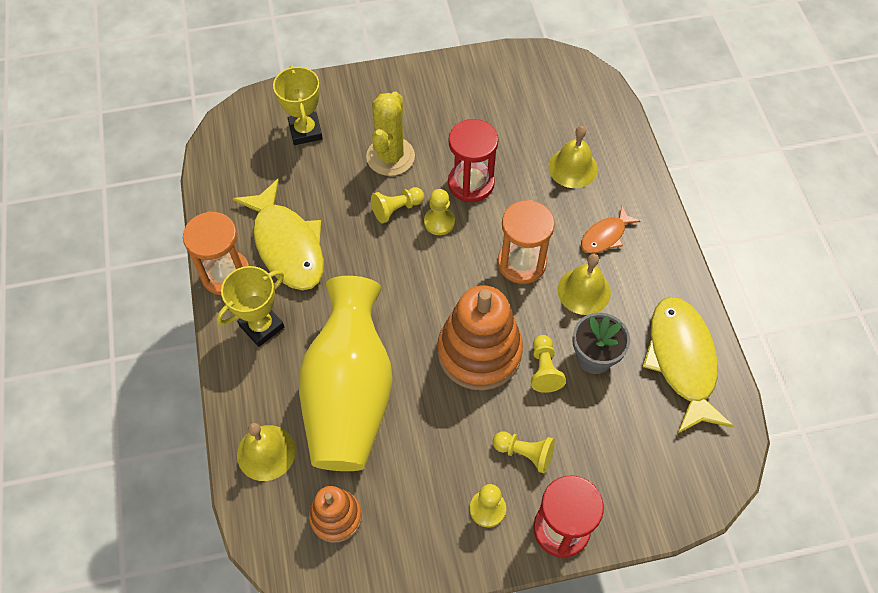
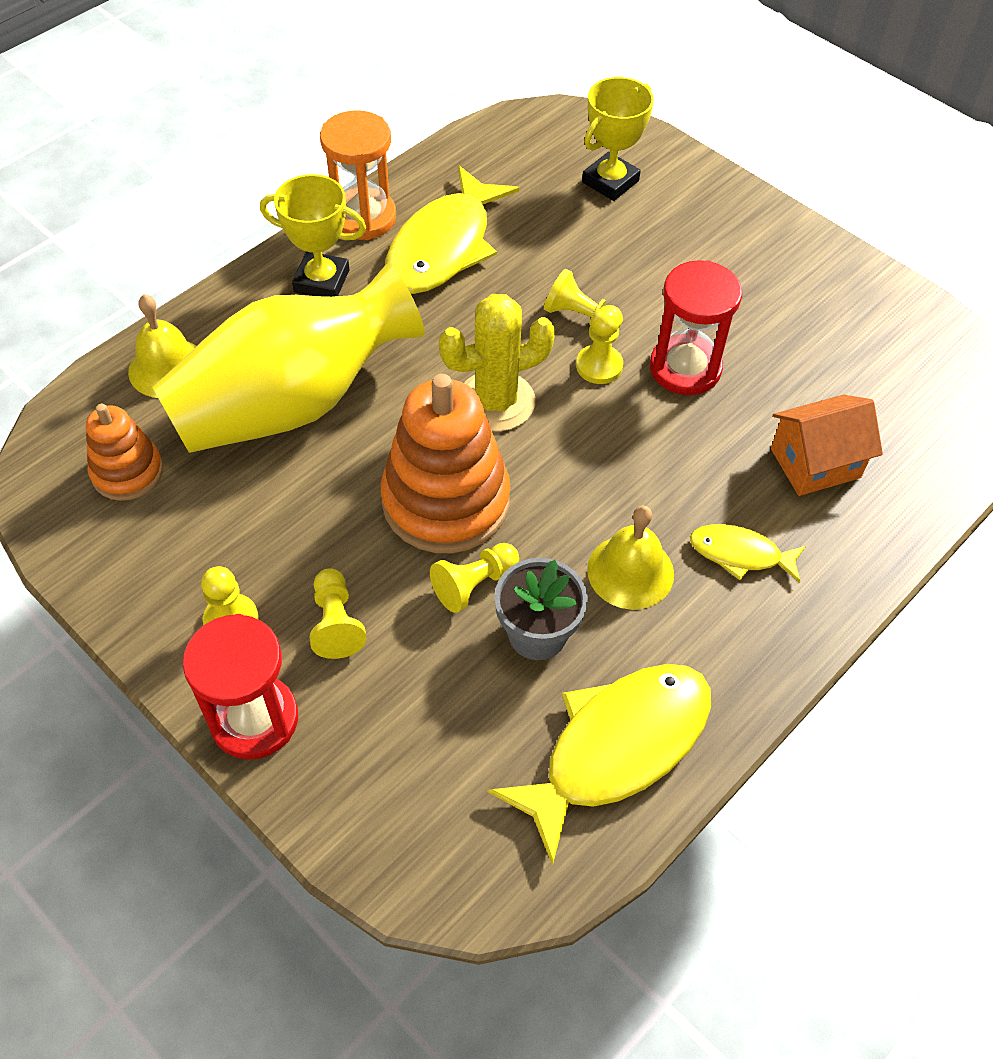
camera: 55 degrees right, 5 degrees down
(390, 156) = (649, 272): yellow cactus -> yellow cactus (496, 401)
(521, 263) = (614, 480): orange hourglass -> none
(573, 167) = (815, 463): yellow bell -> orange house
(605, 236) = (740, 554): orange fish -> yellow fish

